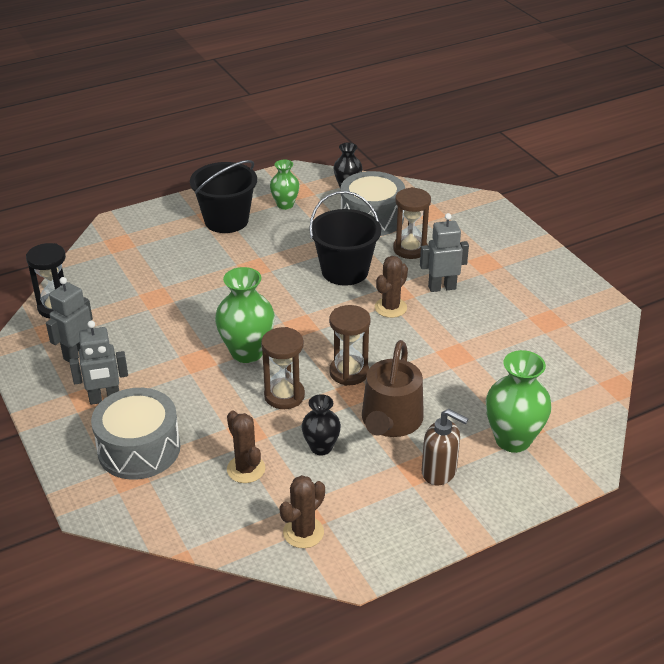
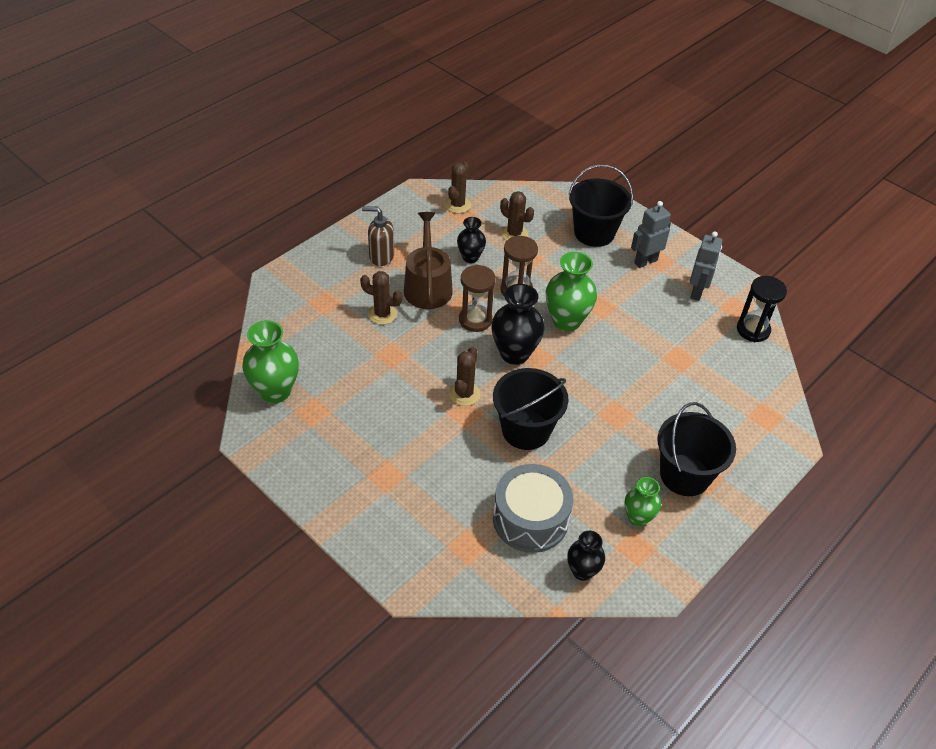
camera: 160 degrees right, 10 degrees up
(139, 449) = (594, 233): grey drum -> black bucket
(322, 332) = (514, 353): none -> black vase
(410, 249) = (471, 478): brown hourglass -> none
(442, 287) = (423, 430): grey robot -> none
(455, 399) = (382, 314): none -> brown cactus
(513, 439) = (332, 290): green vase -> green vase (275, 391)

